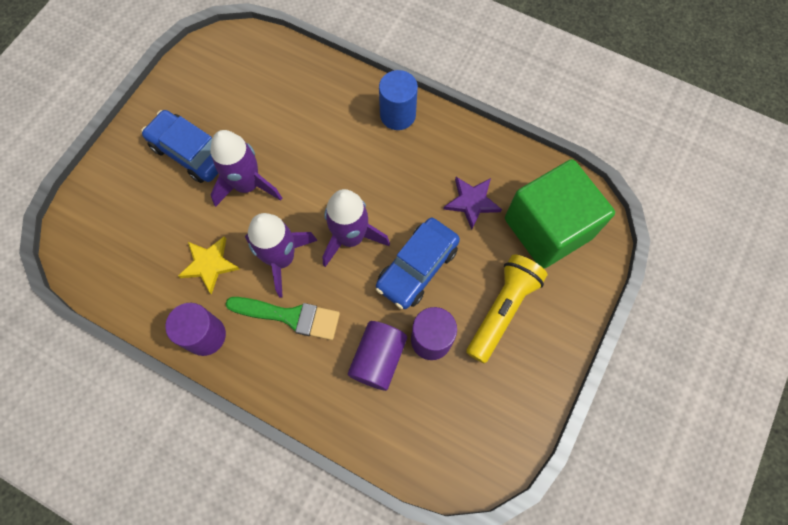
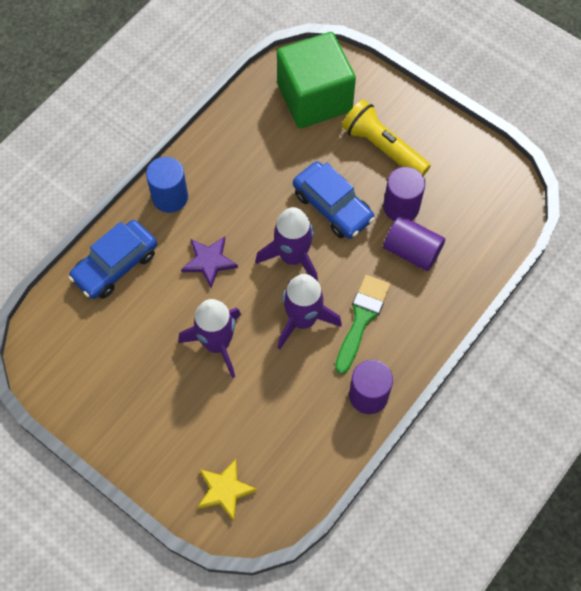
camera: 80 degrees left, 5 degrees down
(191, 152) = (166, 396): blue car -> blue car (115, 265)
(209, 264) = (296, 387): yellow star -> yellow star (225, 490)
(472, 202) = (277, 151): purple star -> purple star (209, 261)

